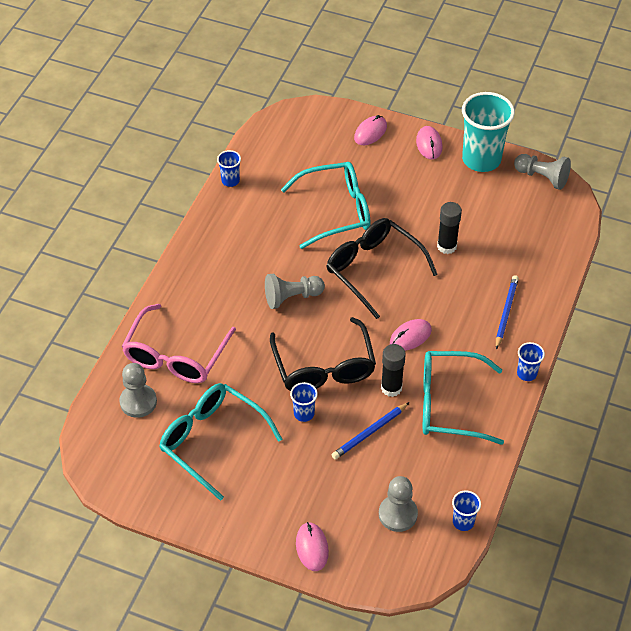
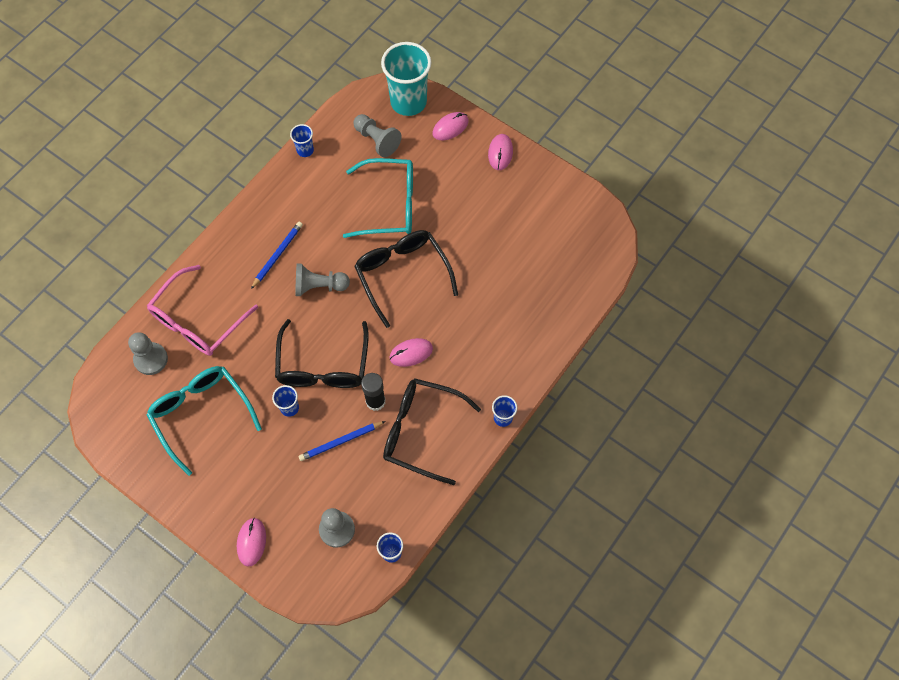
camera: 15 degrees right, 15 degrees up
(446, 246) = (477, 266): black glue stick -> none
(449, 404) = (421, 431): turquoise glasses -> black glasses
(481, 159) = (543, 181): turquoise cup -> turquoise cup (408, 102)
(506, 312) = (507, 350): blue pencil -> blue pencil (277, 255)
(542, 177) = (594, 213): grey pawn -> grey pawn (377, 140)

